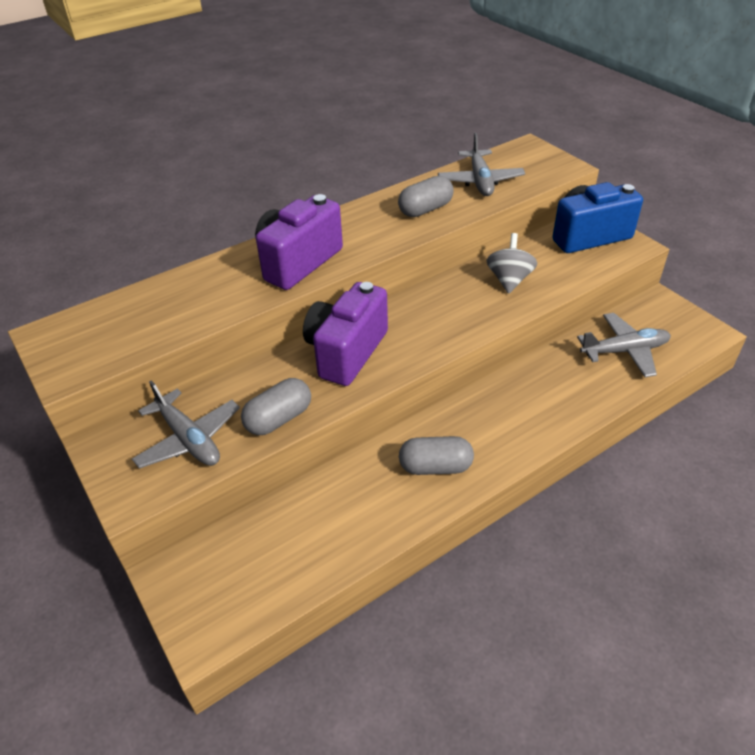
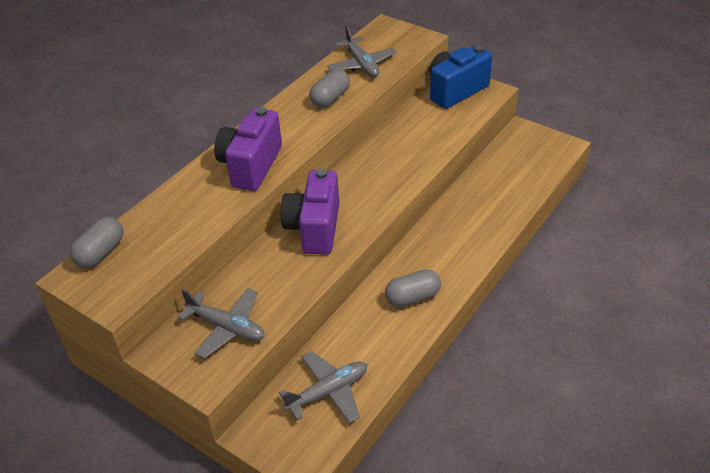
camera: 20 degrees left, 0 degrees up
(279, 419) = (289, 292): grey capsule -> grey capsule (101, 252)
(509, 280) = (412, 140): grey spinning top -> none
(624, 351) = (511, 175): grey plane -> grey plane (328, 392)

